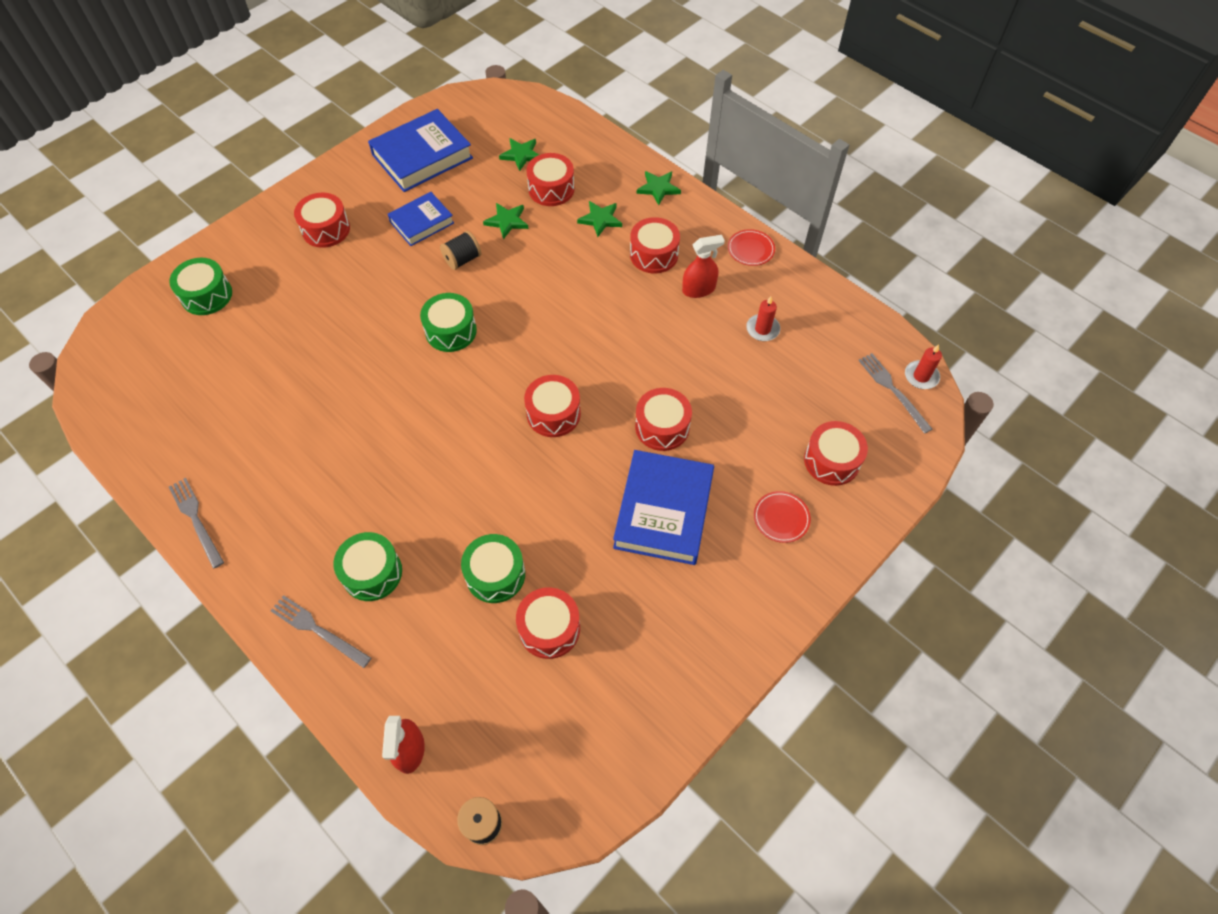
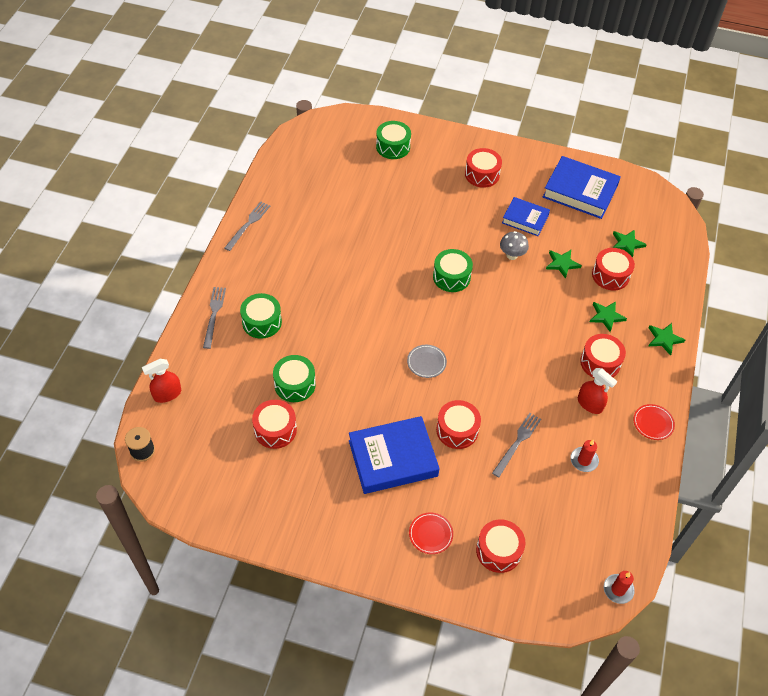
camera: 60 degrees right, 5 degrees down
(462, 259) = (512, 255): black spool -> grey mushroom
(553, 414) = (426, 362): red drum -> grey plate
(892, 390) = (590, 572): grey fork -> grey fork (517, 443)

